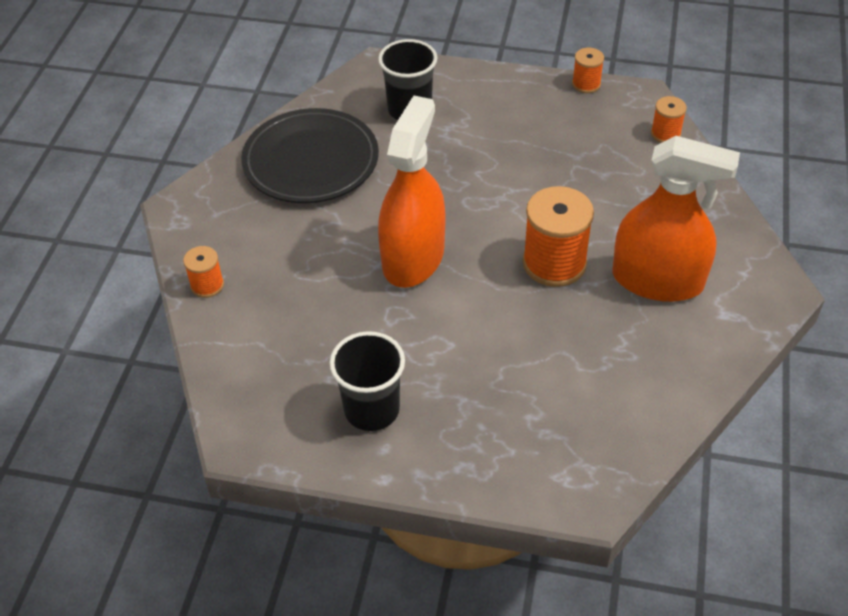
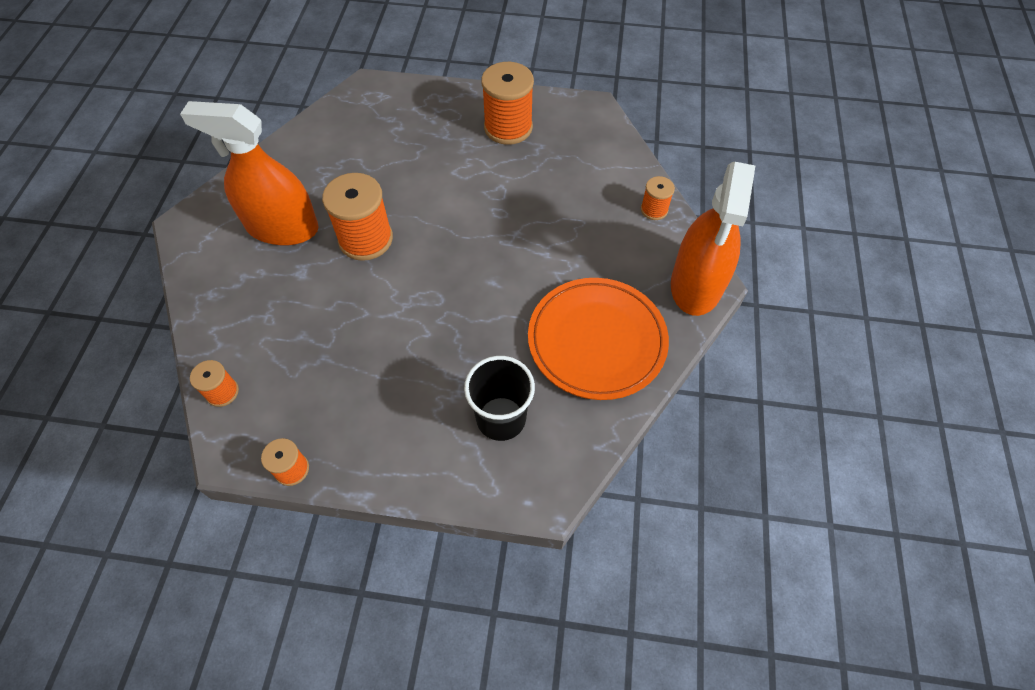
camera: 175 degrees right, 10 degrees up
(311, 161) = (596, 341): black plate -> orange plate
(372, 409) = (508, 127): black cup -> orange spool
(413, 258) = (486, 240): orange spray bottle -> orange spray bottle (696, 285)

